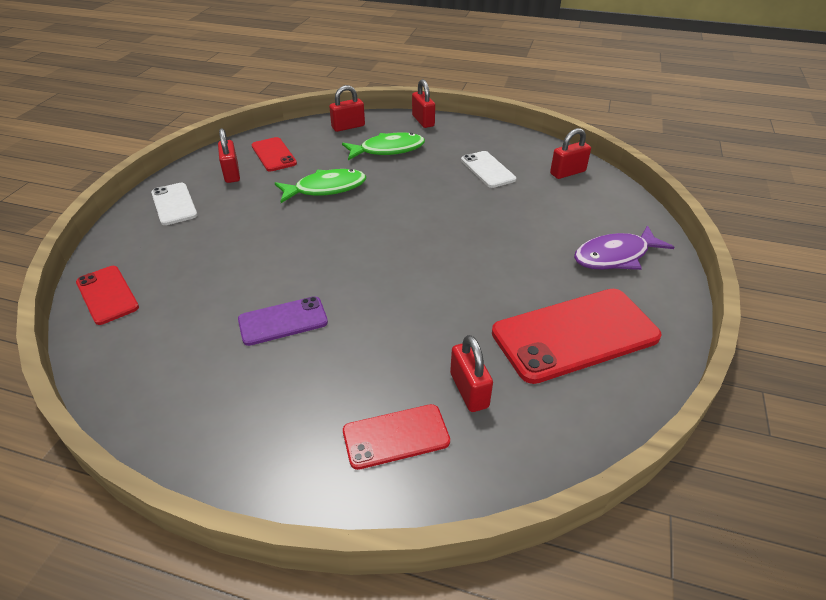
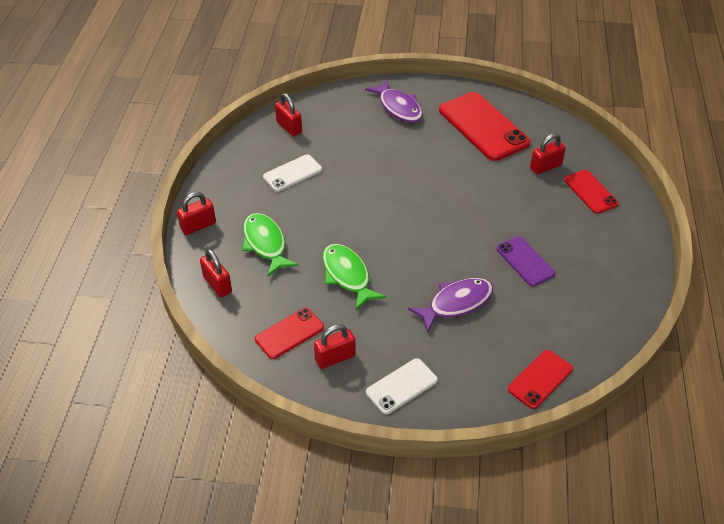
camera: 100 degrees left, 5 degrees up
(249, 252) = (456, 303): none -> purple fish

